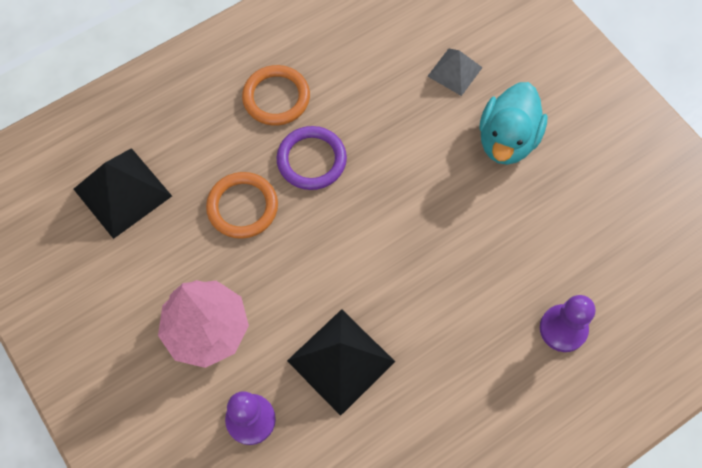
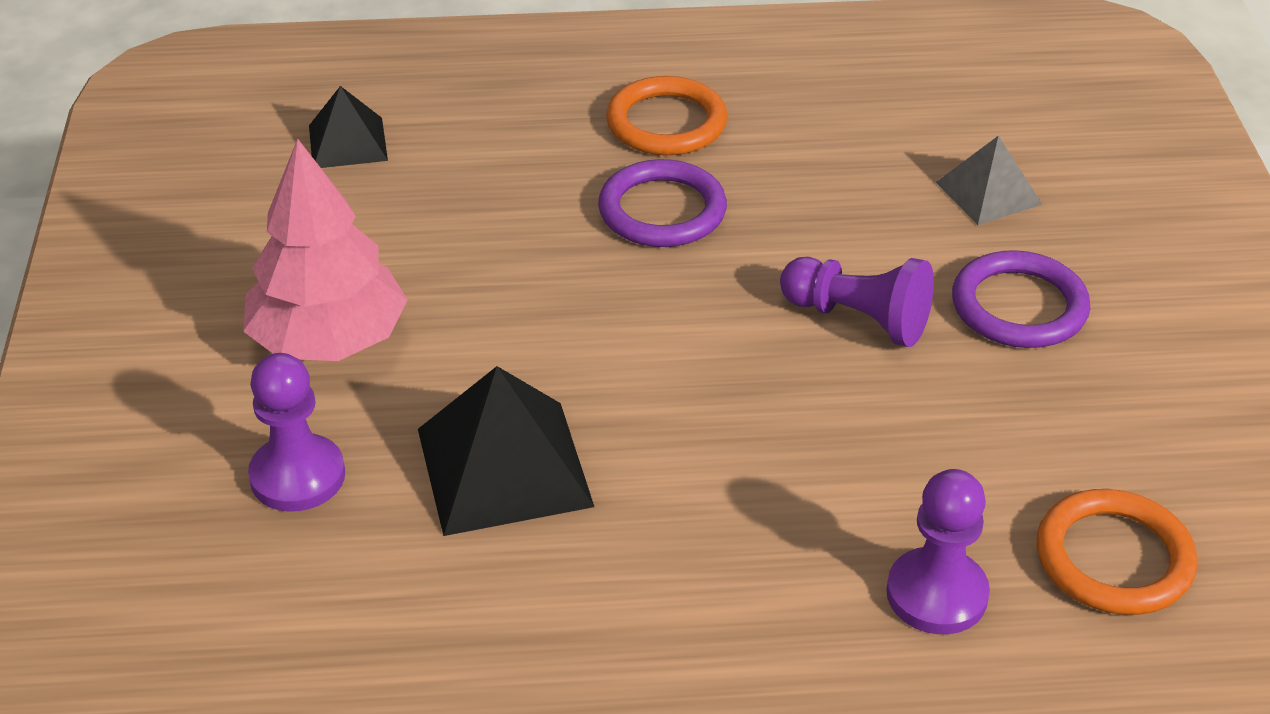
camera: 30 degrees right, 25 degrees down
(122, 192) = (348, 142): black pyramid -> black pyramid, size x0.60
(242, 207) = (508, 223): orange ring -> orange ring (1114, 558)
(442, 184) = (858, 319): none -> purple pawn
(507, 140) = (1019, 306): turquoise duck -> purple ring

